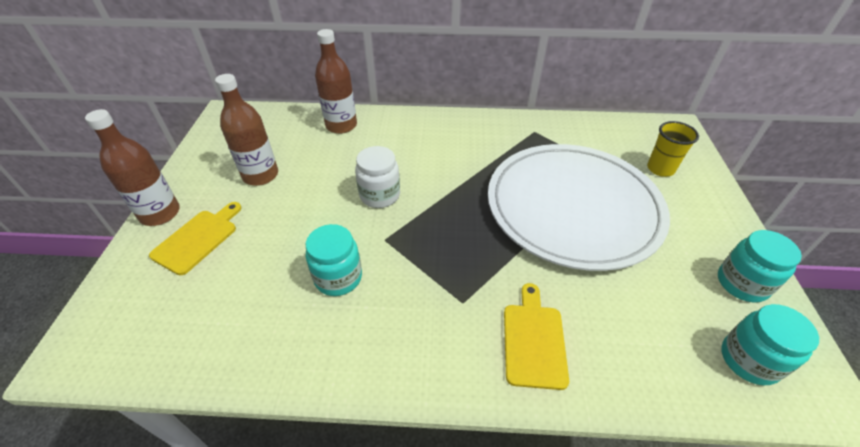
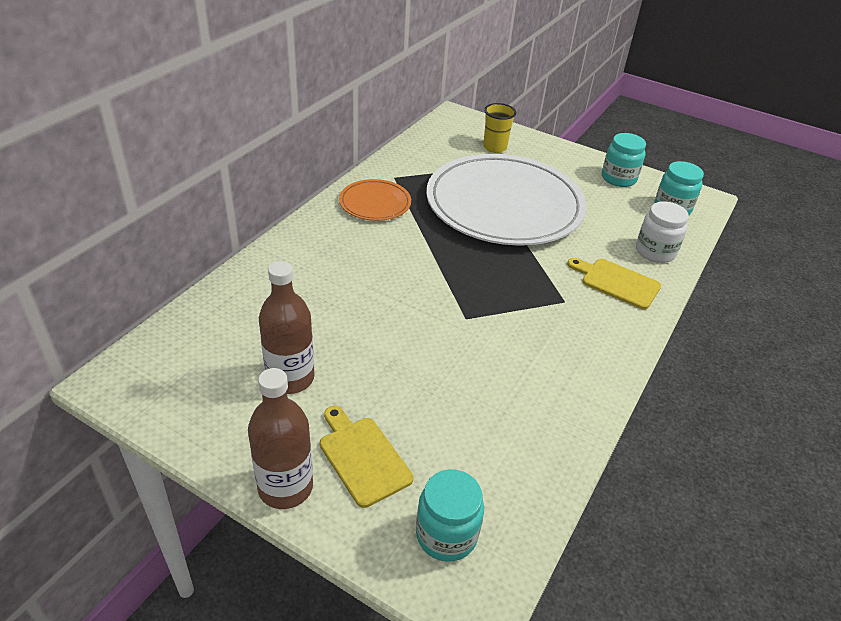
camera: 65 degrees left, 5 degrees down
(338, 278) = (494, 362): turquoise jar -> turquoise jar (446, 535)
(341, 125) = (257, 287): brown bottle -> none
(380, 195) = (403, 300): white jar -> white jar (655, 251)
(488, 135) = (375, 203): none -> orange plate

